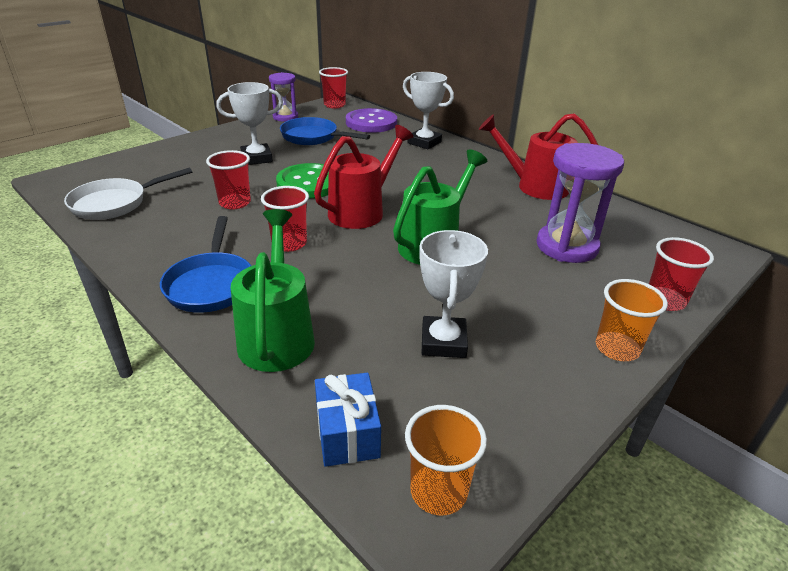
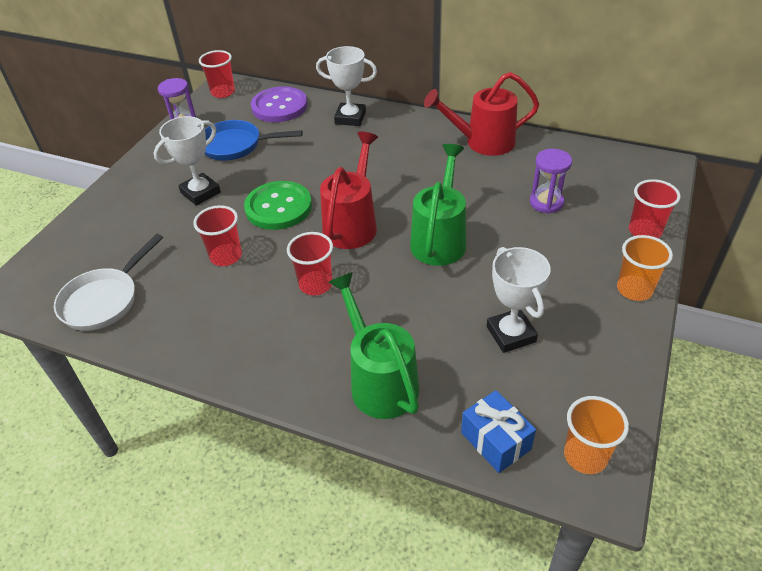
camera: 20 degrees left, 10 degrees up
(211, 284) = (282, 354): blue pan -> none
(566, 246) = (546, 202): purple hourglass -> purple hourglass, size x0.61

